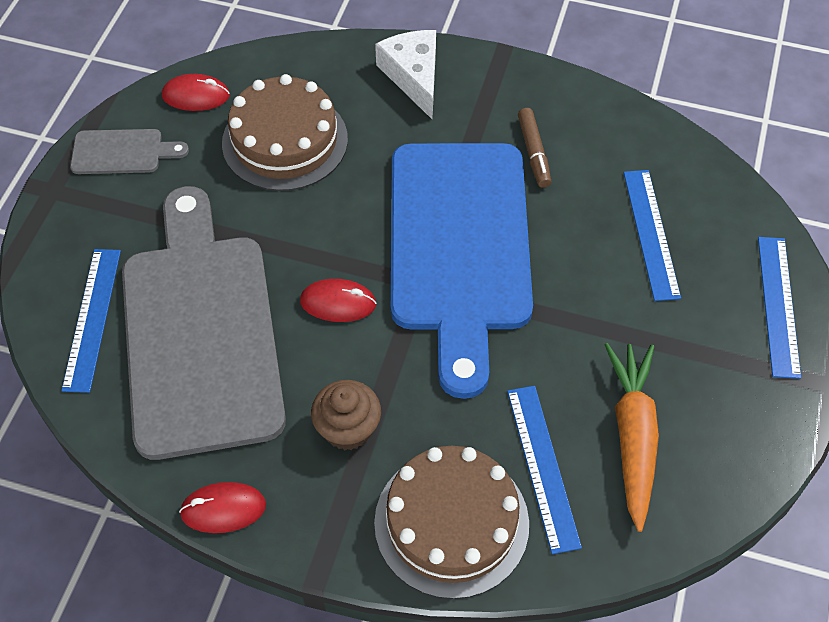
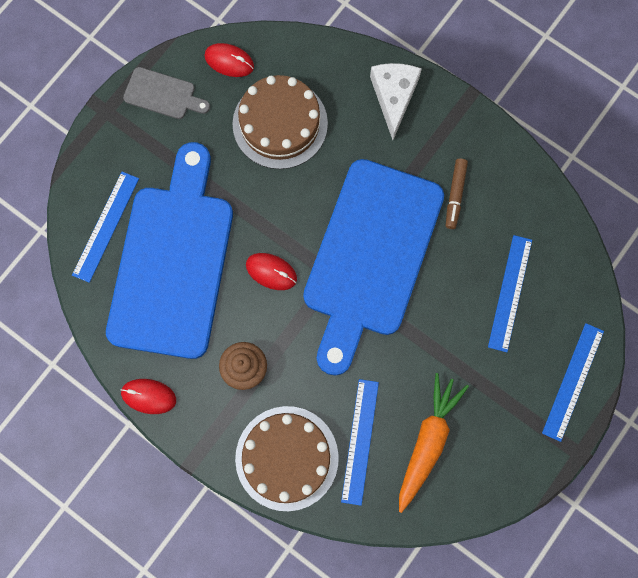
camera: 20 degrees right, 20 degrees up
(200, 332) = (173, 262): grey cutting board -> blue cutting board

